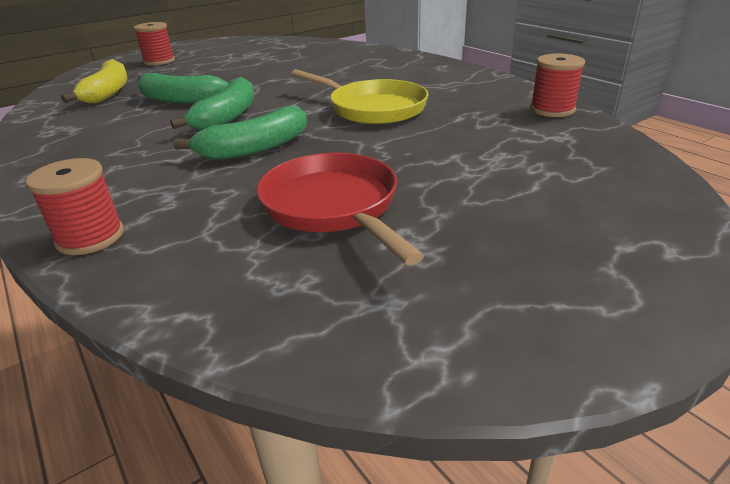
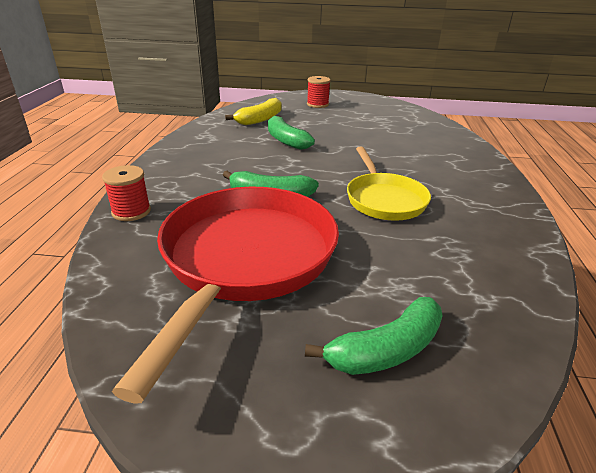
camera: 40 degrees right, 0 degrees up
(227, 117) = (290, 165): green banana -> green banana (386, 350)
(333, 207) = (245, 260): red pan -> red pan, size x1.75
(552, 109) = (524, 271): red spool -> none

